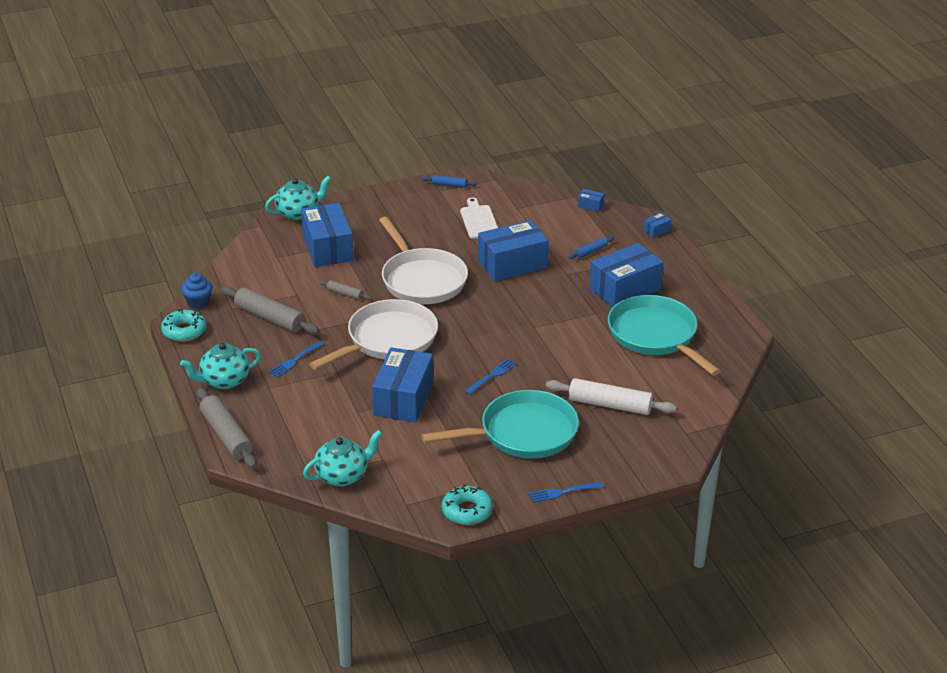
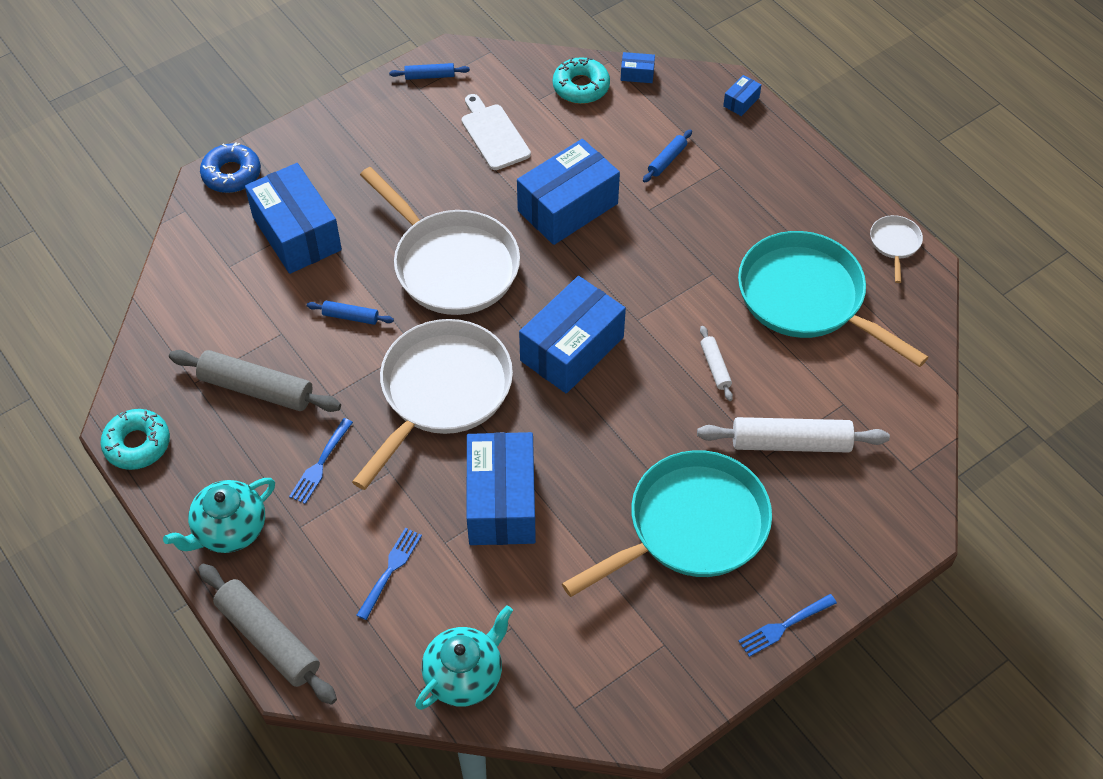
camera: 15 degrees left, 20 degrees up
(198, 302) = (140, 383): blue cupcake -> none
(298, 213) = (231, 174): turquoise teapot -> blue donut
(345, 294) = (350, 317): grey rolling pin -> blue rolling pin
(467, 511) = (664, 698): turquoise donut -> turquoise donut (581, 87)
(492, 376) = (611, 426): blue fork -> blue fork (390, 570)
(576, 359) = (715, 367): none -> white rolling pin
(625, 289) = (736, 220): blue box -> blue box (572, 349)
(730, 319) = (894, 244): none -> white pan

